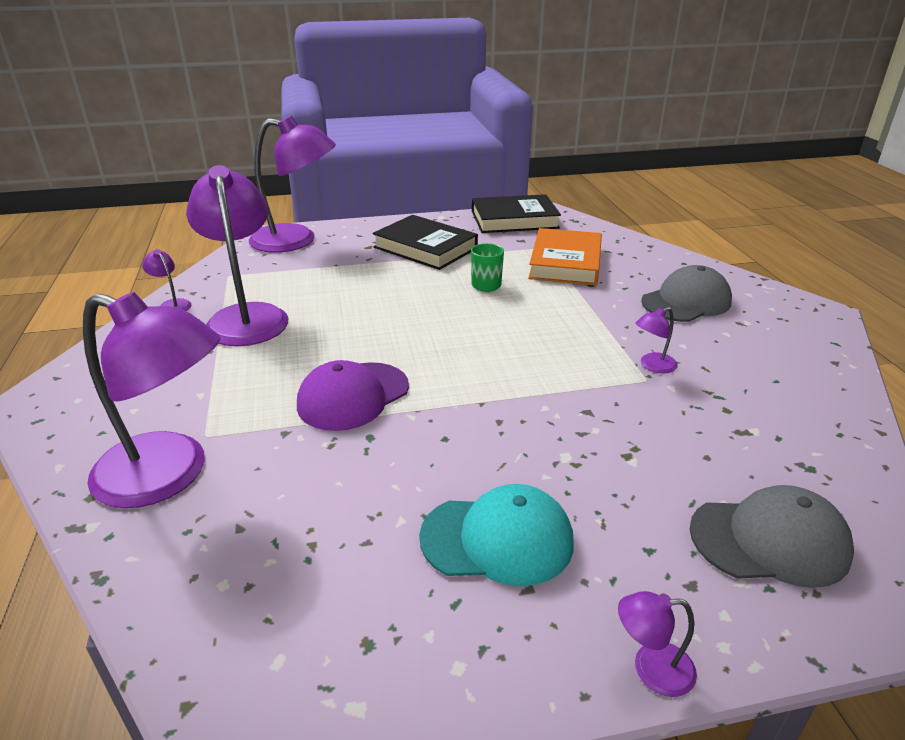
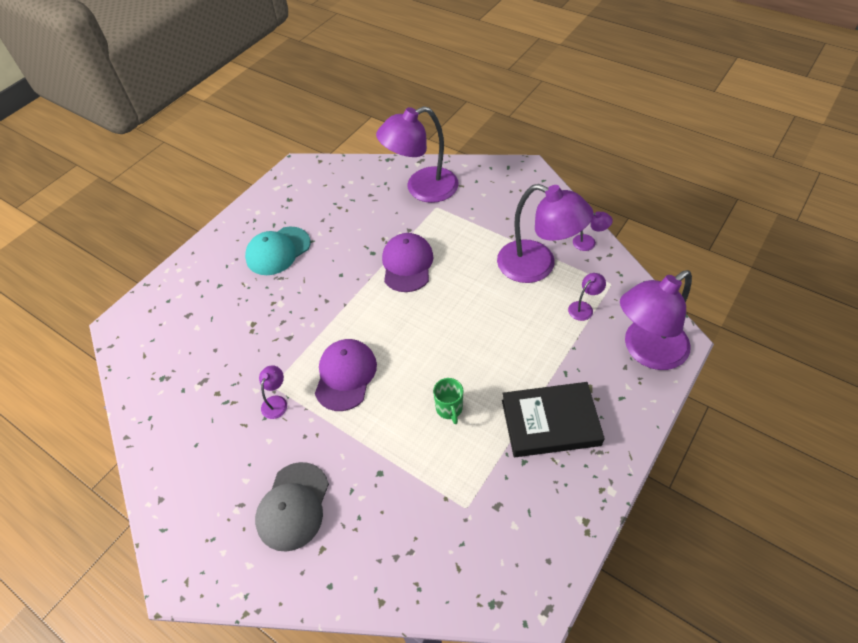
camera: 140 degrees right, 20 degrees up
(514, 220) = (547, 547): black book -> none
(554, 347) = (345, 375): none -> purple cap
(565, 262) = (426, 494): orange book -> none
(651, 669) = (199, 248): purple lamp -> purple lamp (584, 307)
(769, 541) = (172, 321): grey cap -> none

